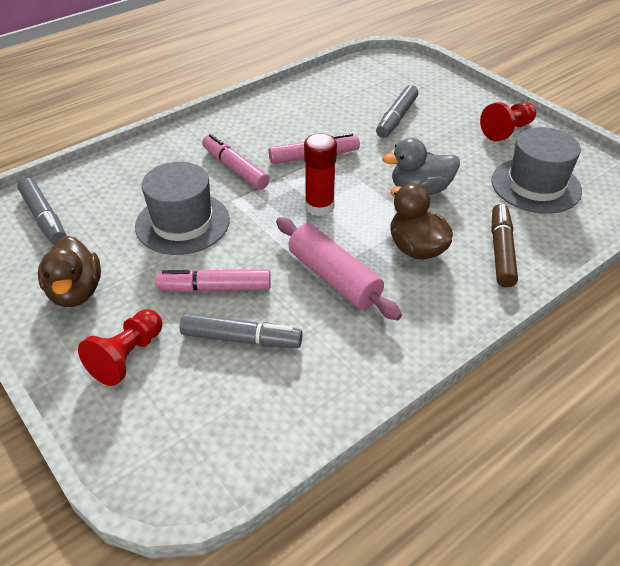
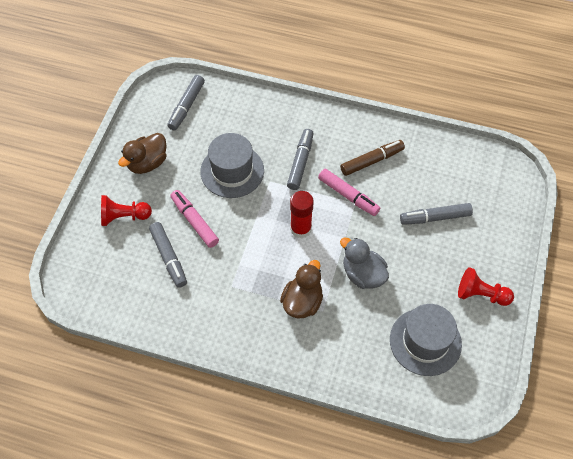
camera: 55 degrees right, 15 degrees up
(235, 168) = (300, 162): pink marker -> grey marker
(334, 278) = (244, 273): pink rolling pin -> none
(501, 251) = (336, 350): brown marker -> brown marker (372, 161)

